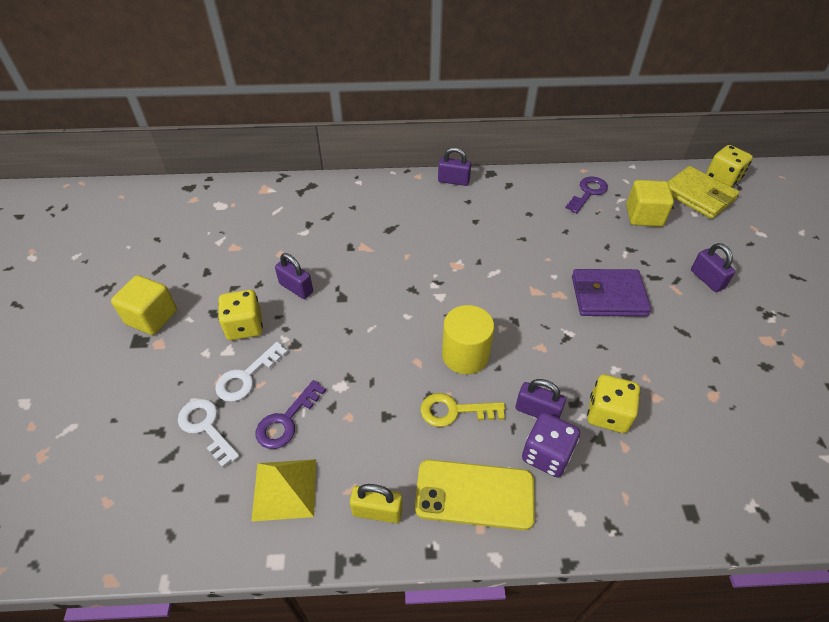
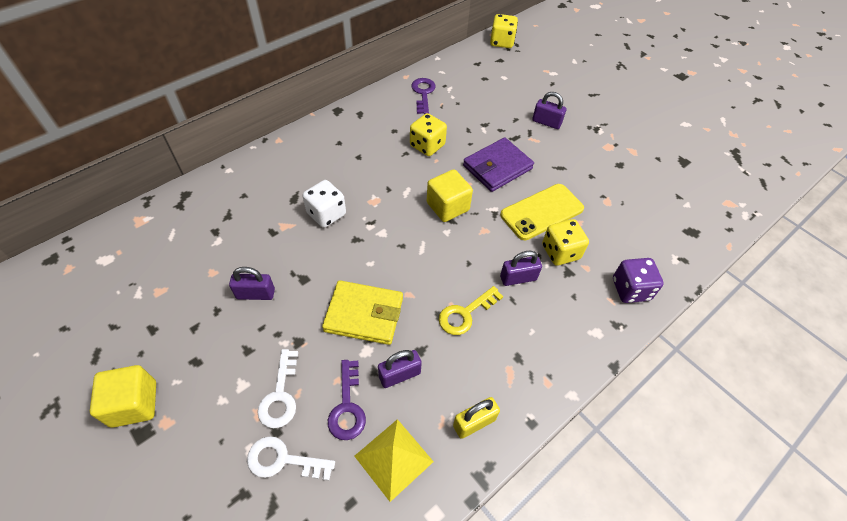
camera: 40 degrees left, 5 degrees up
(244, 326) = (238, 355): yellow dice -> yellow dice (427, 145)
(405, 255) = (326, 214): none -> white dice
(453, 181) = (312, 130): purple padlock -> purple padlock (399, 375)
(465, 355) = (438, 267): yellow cylinder -> none
(474, 494) = (526, 363): yellow phone -> yellow phone (541, 212)
(546, 454) = (547, 304): purple dice -> purple dice (630, 289)
(644, 216) = (474, 94): yellow cube -> yellow cube (447, 206)
(698, 195) = (496, 62): yellow wallet -> yellow wallet (364, 314)

